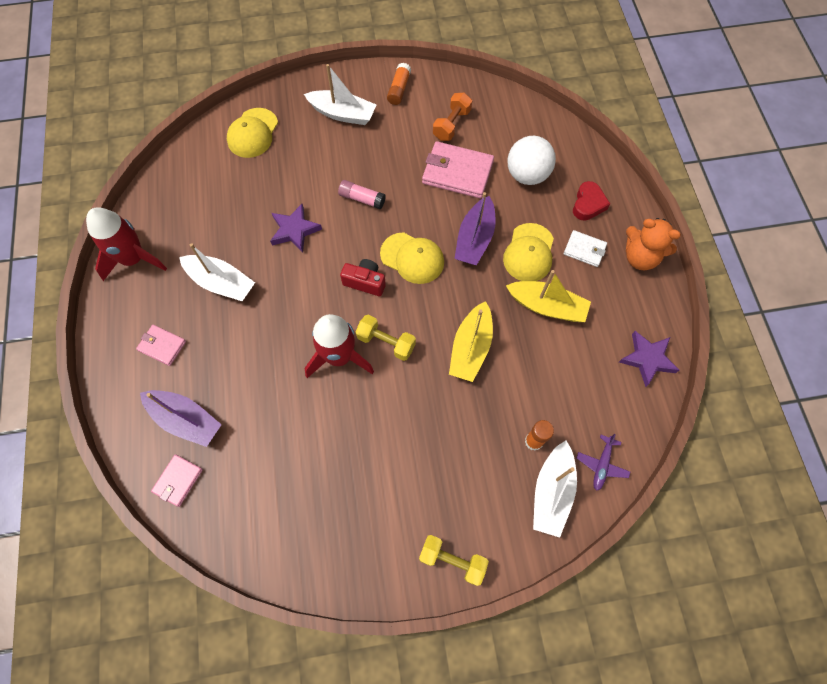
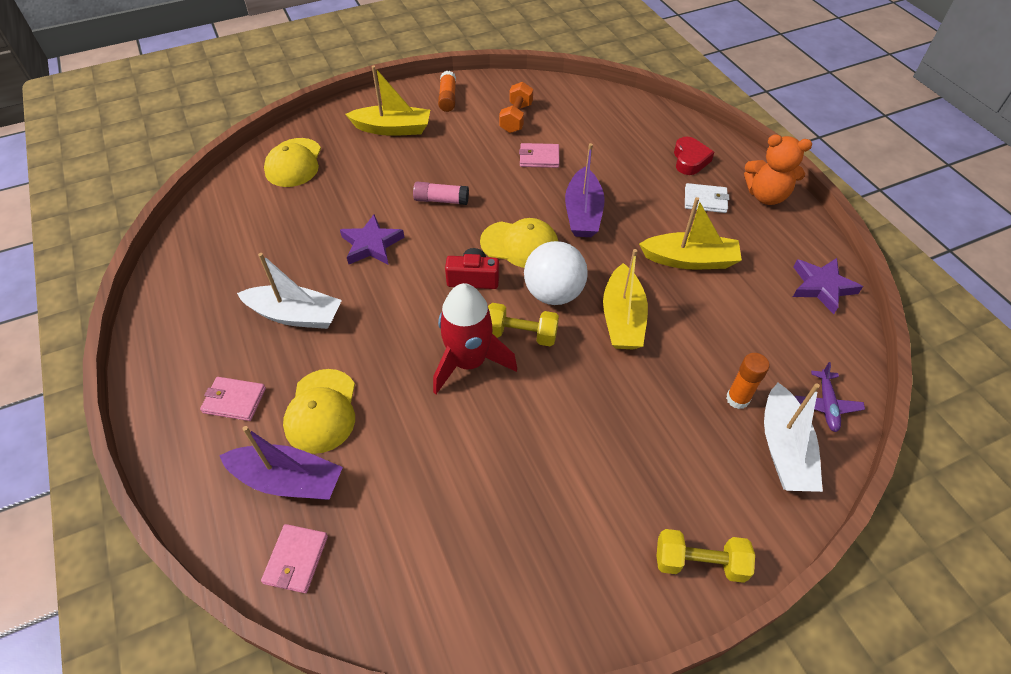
camera: 15 degrees left, 15 degrees down
(134, 259) = (174, 313): red rocket -> none
(342, 114) = (392, 129): white boat -> yellow boat
(457, 172) = (539, 158): pink wallet -> pink wallet, size x0.56
(527, 175) = (614, 147): white ball -> white ball (553, 293)
(529, 253) = (647, 214): yellow cap -> yellow cap (321, 411)

